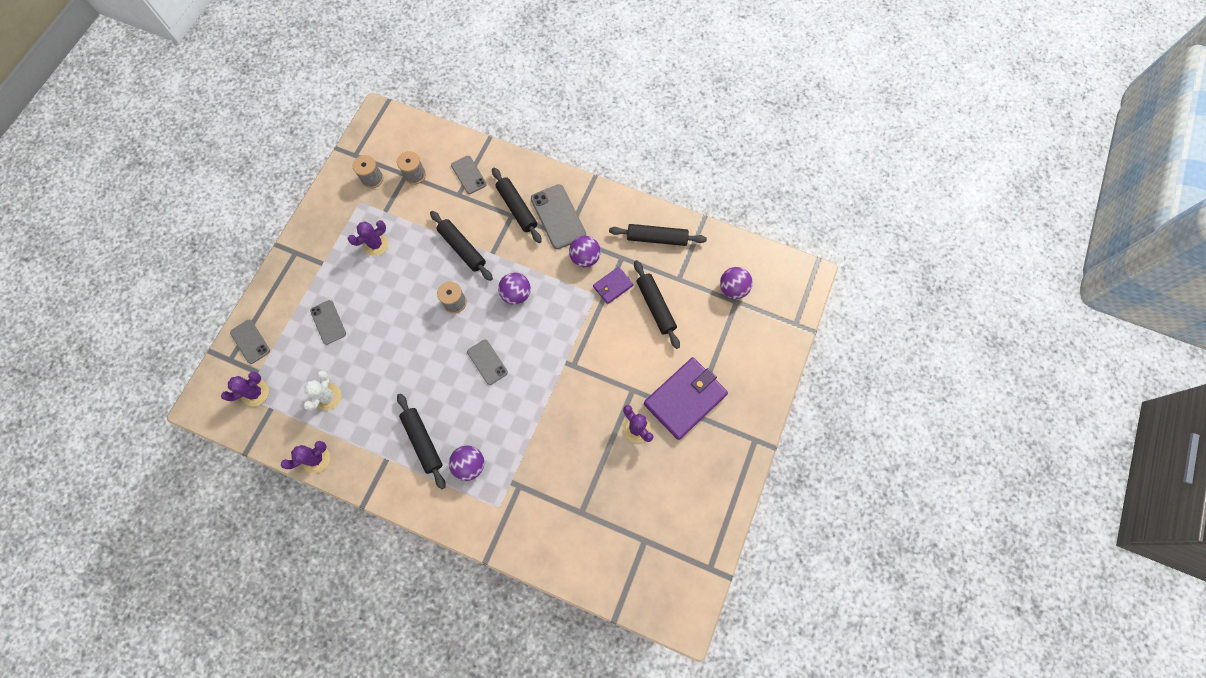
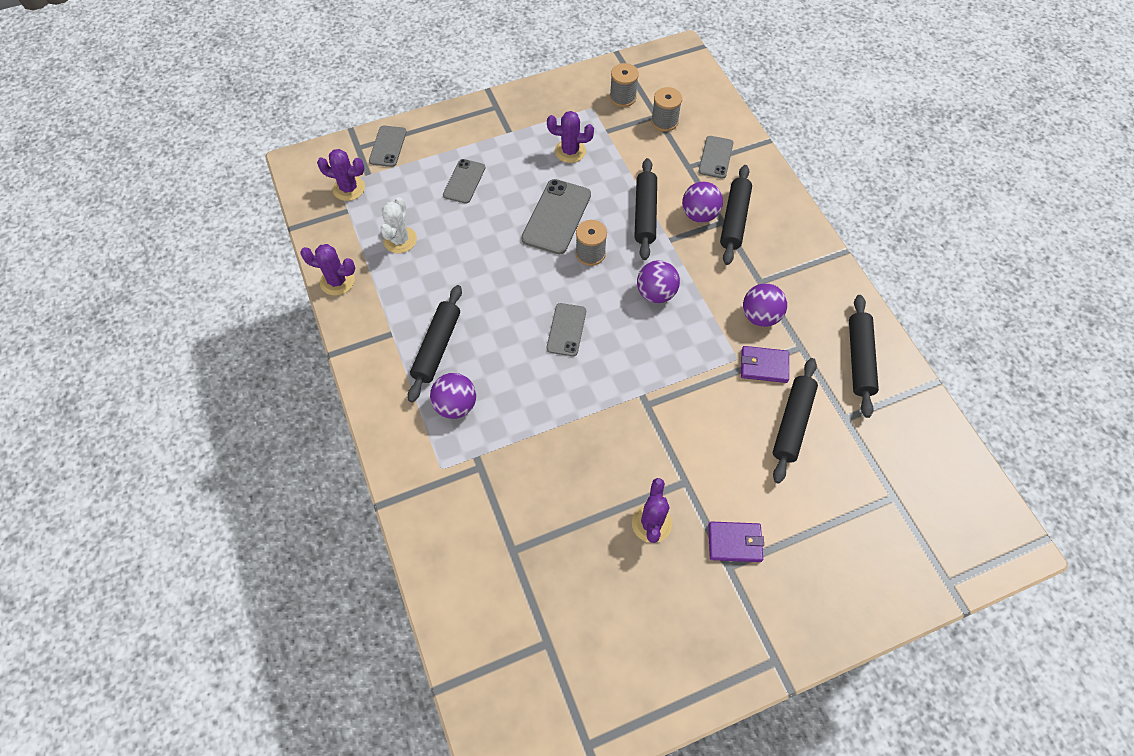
camera: 45 degrees right, 10 degrees down
(328, 397) = (400, 240): white cactus -> white cactus turned 45 degrees counterclockwise
(558, 217) = (769, 258): grey phone -> grey phone (556, 217)
(657, 238) = (859, 359): black rolling pin -> black rolling pin turned 45 degrees clockwise
(685, 399) = (734, 542): purple wallet -> purple wallet, size x0.51
(733, 289) = (902, 480): purple ball -> purple ball (699, 215)

